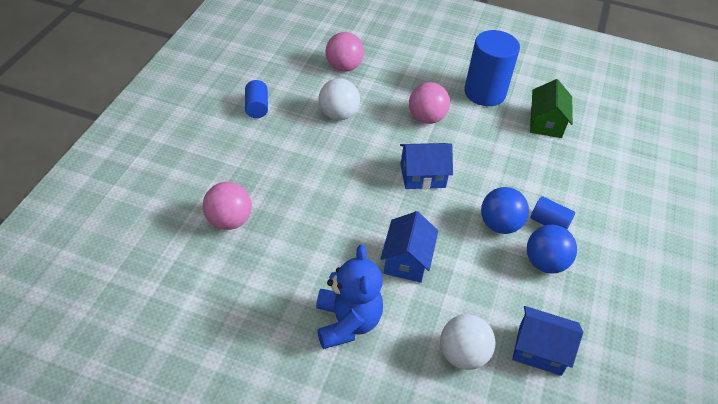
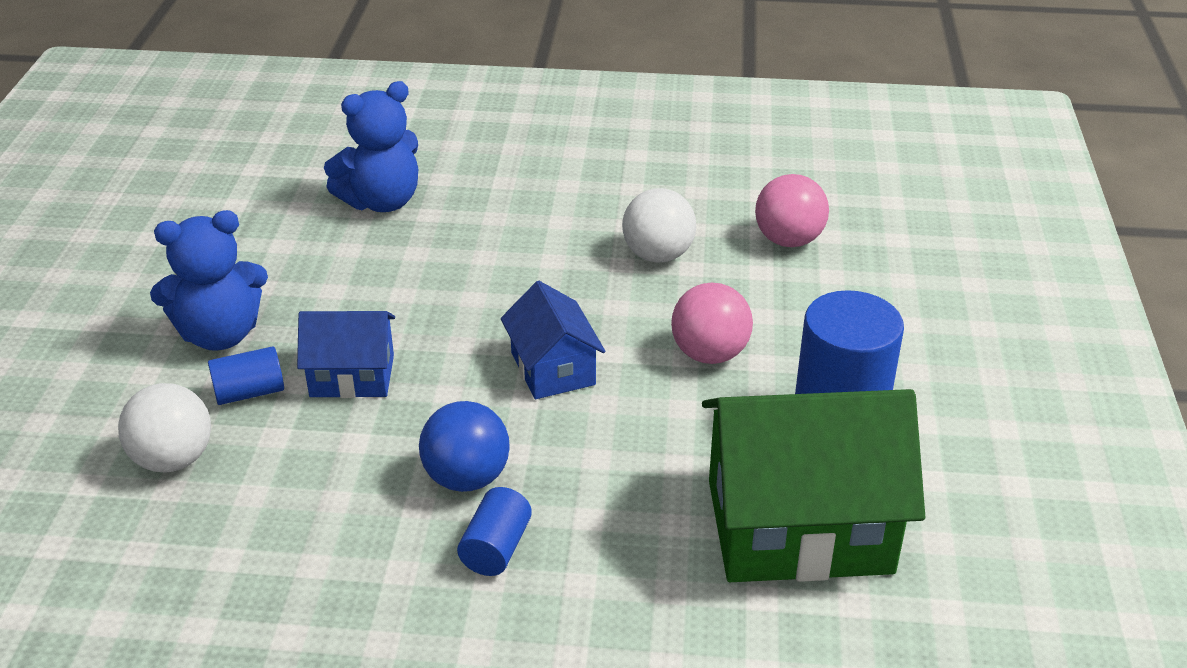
camera: 80 degrees right, 10 degrees down
(229, 221) = (382, 201): pink ball -> blue teddy bear
(256, 107) = (627, 177): blue cylinder -> blue cylinder (249, 392)
(540, 350) = (190, 552): blue house -> none
(545, 263) = (389, 548): blue ball -> none
(546, 123) = (799, 526): green house -> green house, size x1.90

